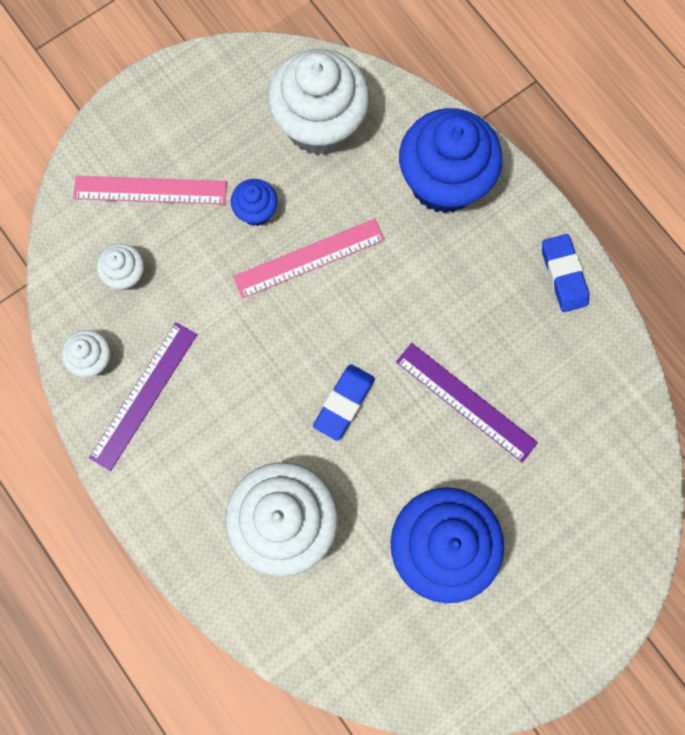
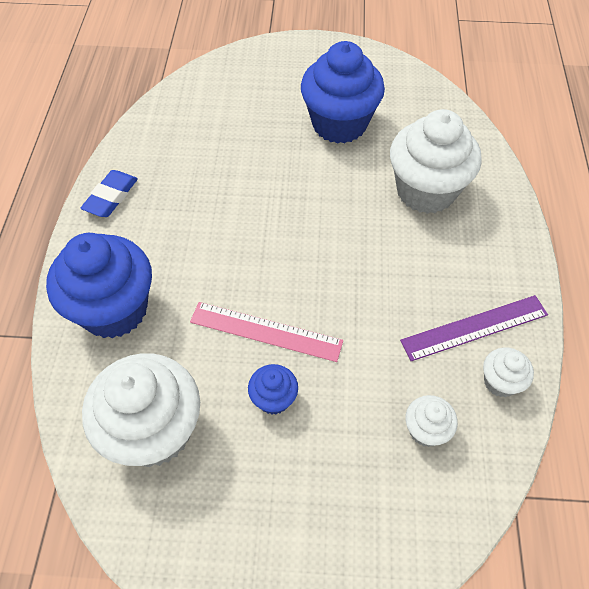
camera: 140 degrees left, 20 degrees down
(150, 190) = (349, 492): pink ruler -> none
(344, 403) = (329, 225): blue eraser -> none
(466, 401) = (250, 175): purple ruler -> none

